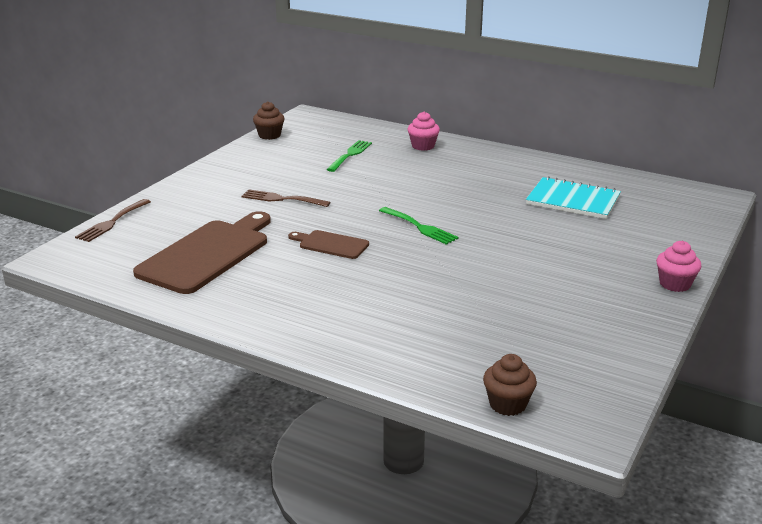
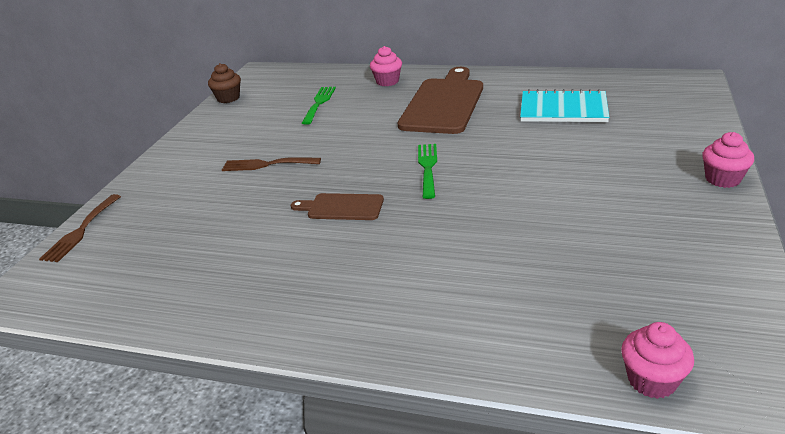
camera: 10 degrees left, 5 degrees up
(207, 254) = (205, 249): brown cutting board -> brown cutting board (444, 103)
(420, 227) = (427, 167): green fork -> green fork turned 120 degrees counterclockwise
(507, 404) = (652, 380): brown cupcake -> pink cupcake

